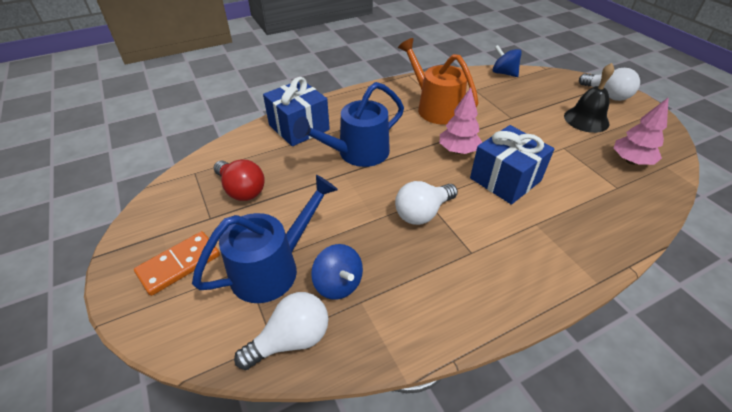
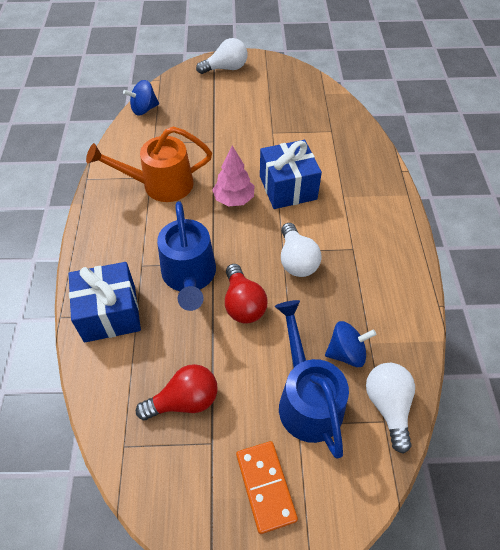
camera: 65 degrees left, 10 degrees up
(350, 193) = (243, 304): none -> red light bulb
(586, 119) = (248, 99): black bell -> none
(630, 161) = (309, 107): pink tree -> none

